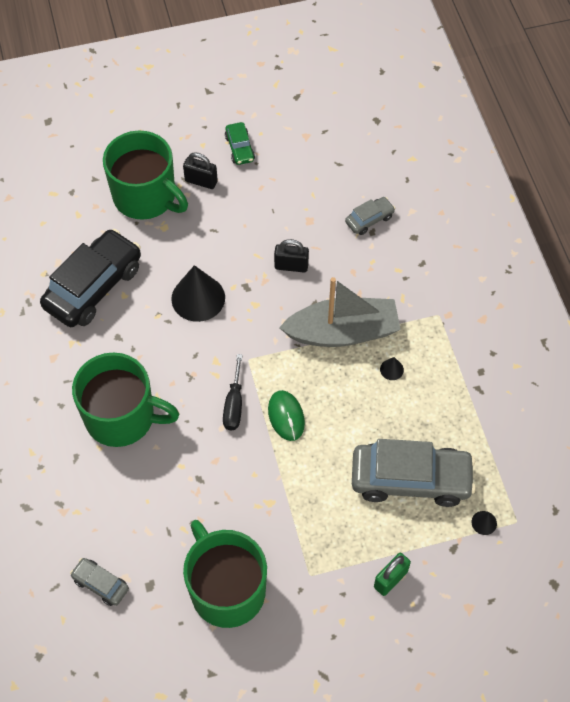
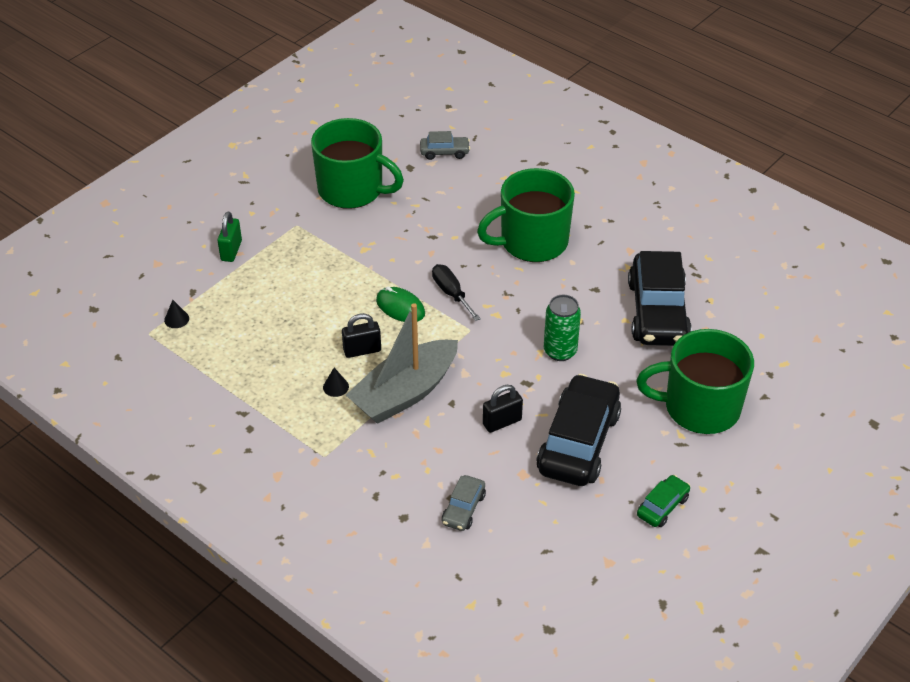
camera: 145 degrees right, 15 degrees down
(198, 298) = (560, 351): black cone -> green can
(201, 181) = (665, 451): black padlock -> black padlock (362, 350)
(240, 148) = (662, 506): green car -> green car turned 90 degrees clockwise
(252, 220) = (578, 442): none -> black car
(410, 479) = (259, 317): grey car -> none

